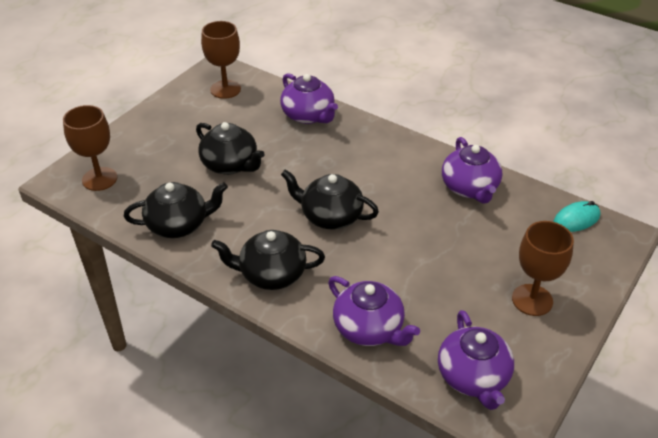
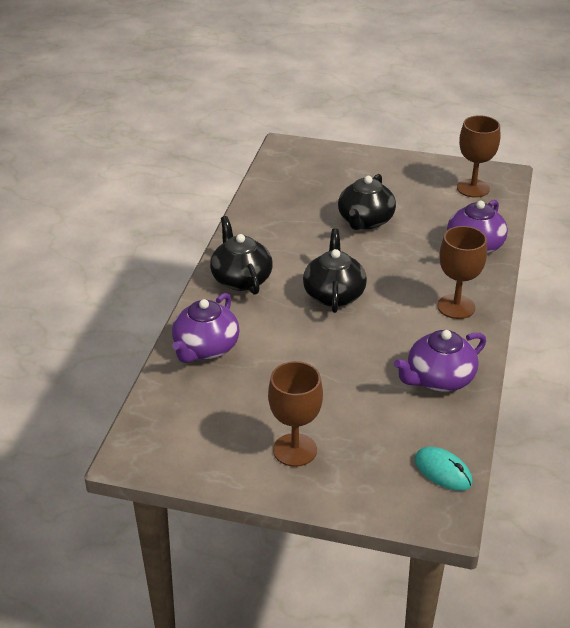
camera: 70 degrees right, 5 degrees down
(99, 179) = (300, 163): brown goblet -> brown goblet (456, 307)
(179, 225) = (271, 216): black teapot -> none
(473, 377) = (177, 423): purple teapot -> none

